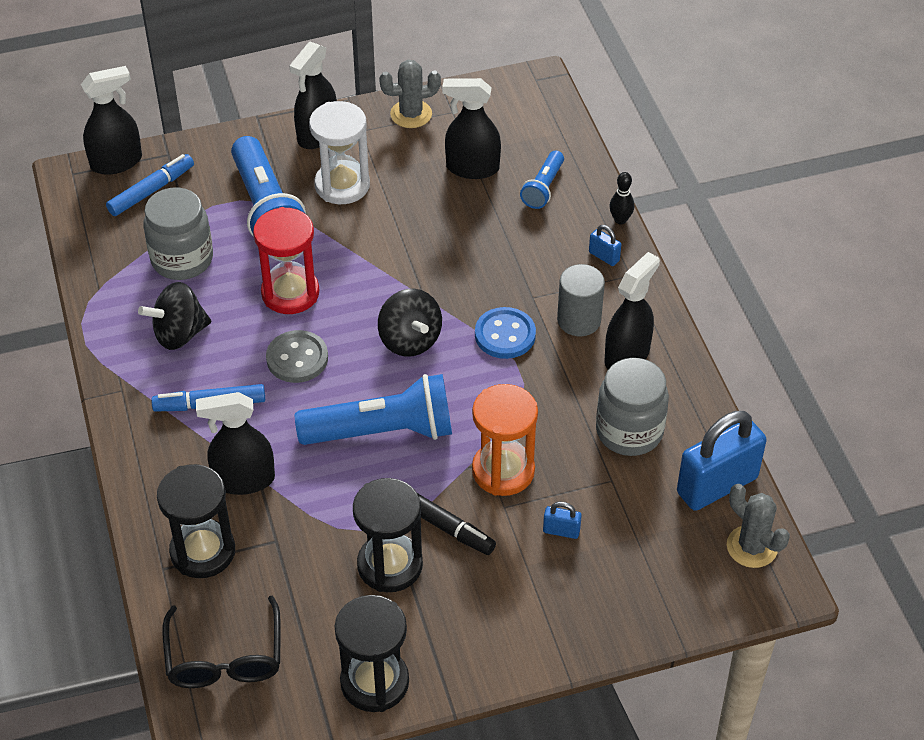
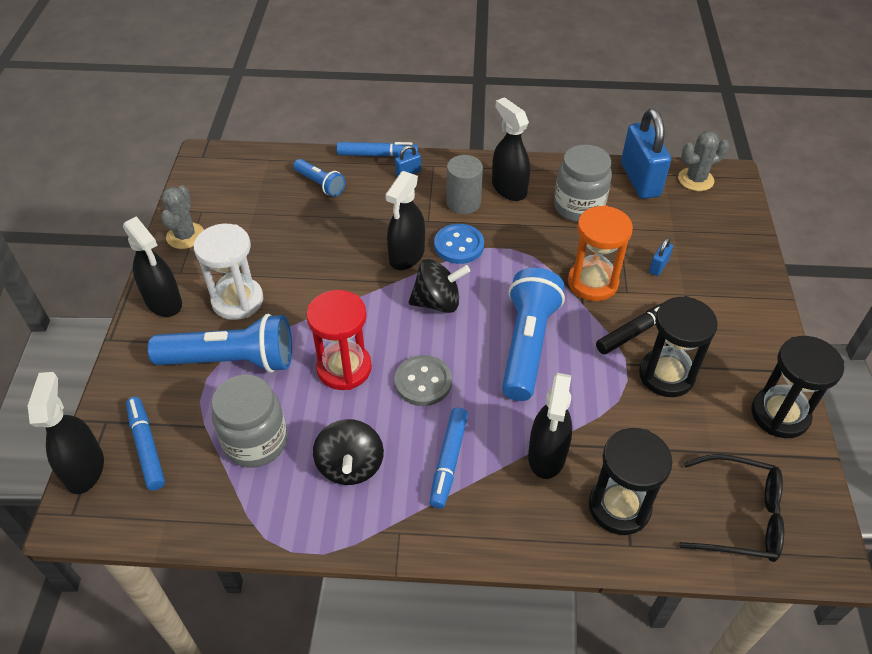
camera: 70 degrees left, 0 degrees up
(472, 168) = (272, 216): black spray bottle -> black spray bottle (406, 256)
(620, 220) = (377, 155): black bowling pin -> blue marker

